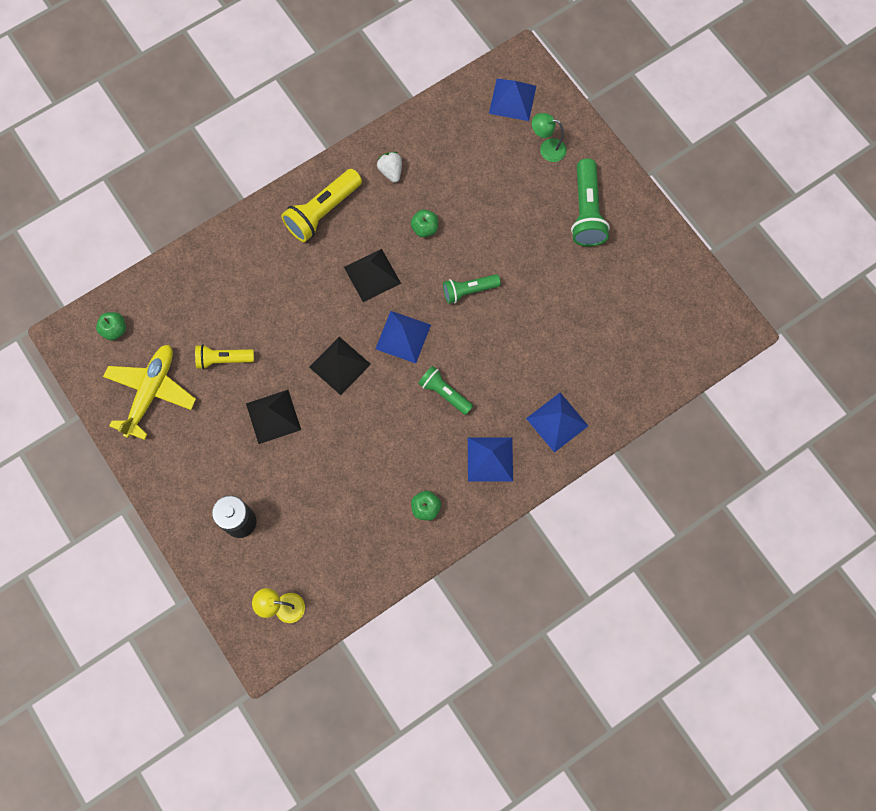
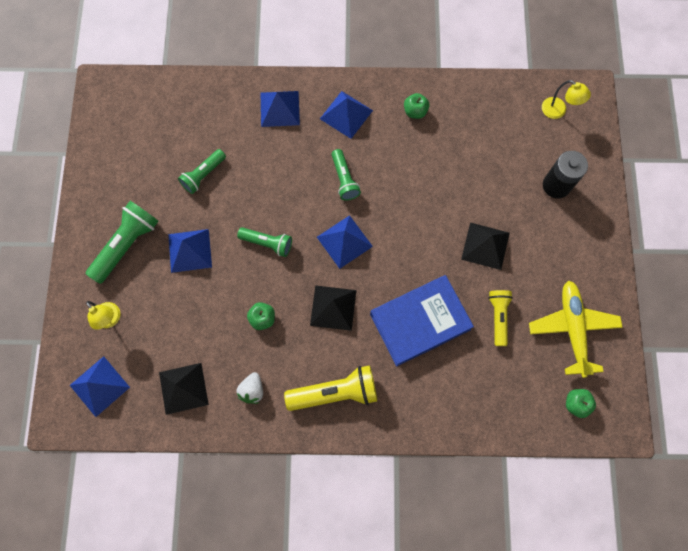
camera: 145 degrees left, 0 degrees up
(151, 392) = (572, 328): yellow plane -> yellow plane turned 120 degrees clockwise
(223, 359) = (498, 317): yellow flashlight -> yellow flashlight turned 120 degrees counterclockwise
(289, 311) = (420, 322): none -> blue book
(340, 365) = (408, 251): black pyramid -> black pyramid (183, 388)
(530, 242) = (189, 250): none -> blue pyramid
(547, 149) = (110, 319): green lamp -> yellow lamp
(574, 312) = (203, 175): none -> green flashlight

